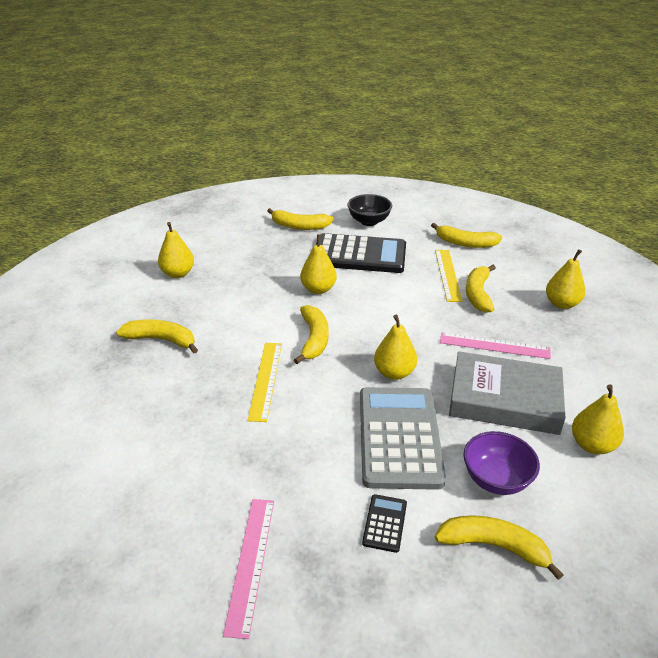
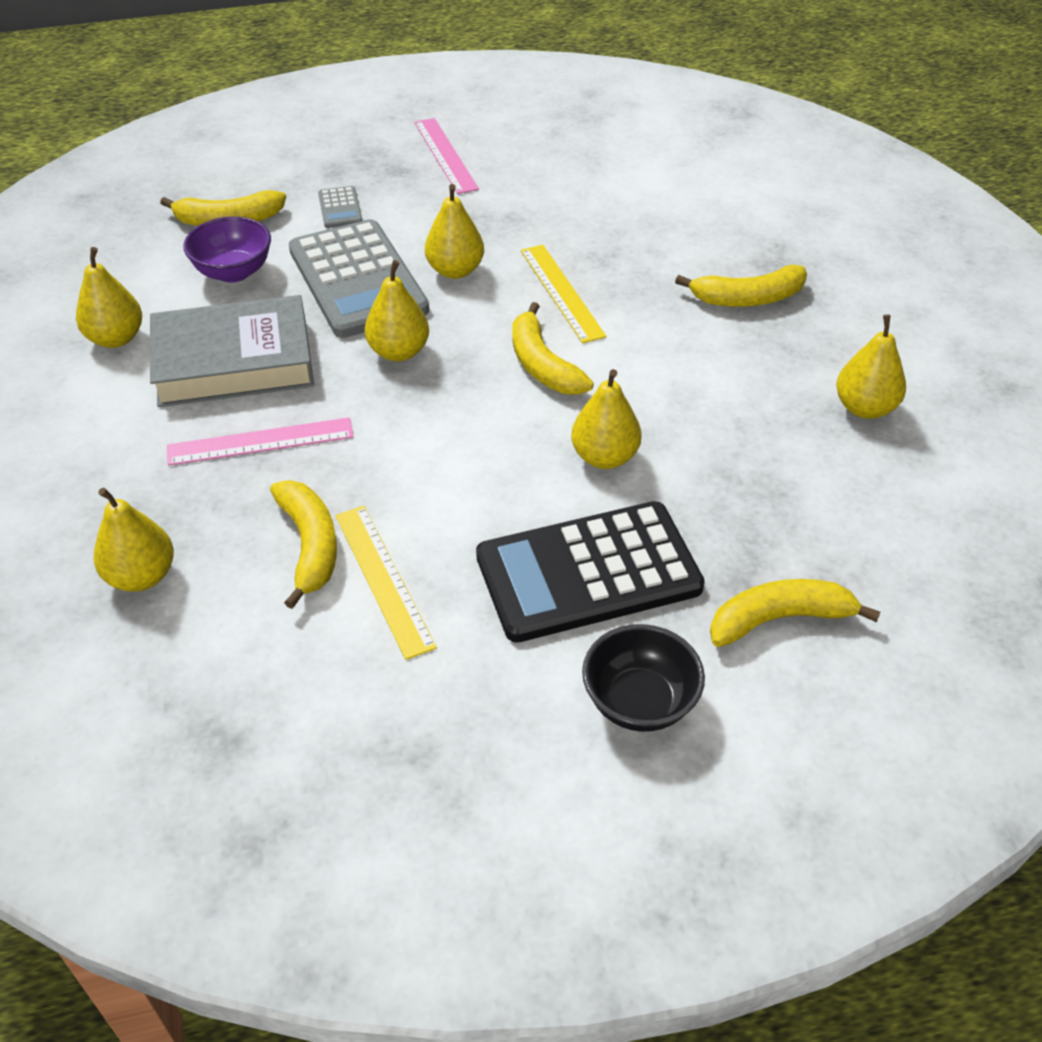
camera: 155 degrees right, 10 degrees up
(324, 421) = (455, 270): none -> yellow pear
(384, 523) = (340, 208): black calculator -> grey calculator
(465, 243) = (374, 703): yellow banana -> none

